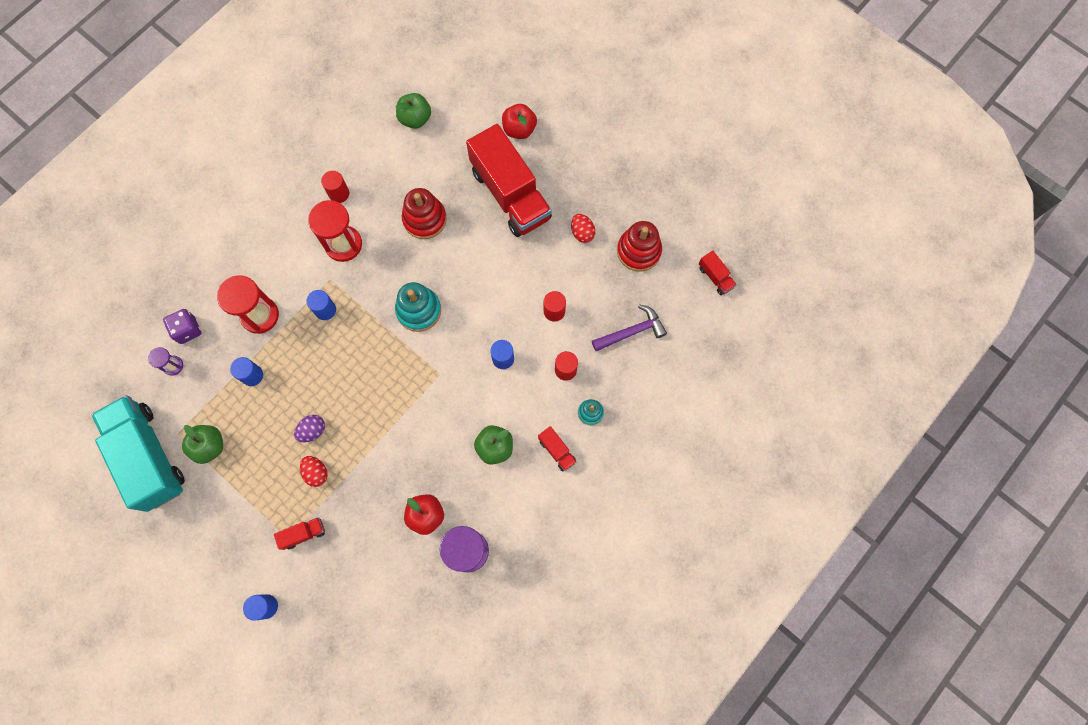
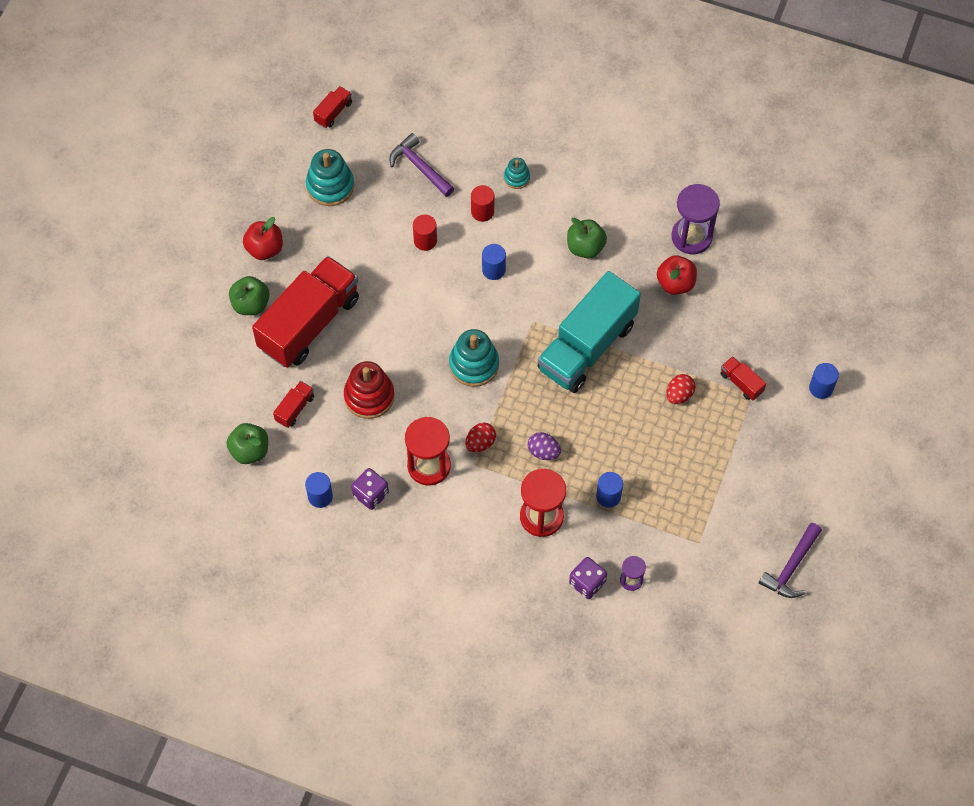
camera: 110 degrees left, 10 degrees down
(118, 503) = (791, 567): none -> purple hammer
(149, 457) = (734, 559): turquoise truck -> turquoise truck (587, 346)
(209, 446) = (697, 505): green apple -> green apple (251, 304)
(313, 430) = (639, 415): purple egg -> purple egg (543, 452)
(325, 310) = (509, 454): blue cylinder -> blue cylinder (320, 496)
(339, 193) = (371, 494): red cylinder -> purple dice
(519, 129) = (227, 340): red apple -> red apple (265, 249)
(557, 451) = (566, 194): red truck -> red truck (295, 408)
(582, 233) = (329, 242): red egg -> red egg (480, 443)
(638, 251) = (330, 186): red stacking toy -> turquoise stacking toy

